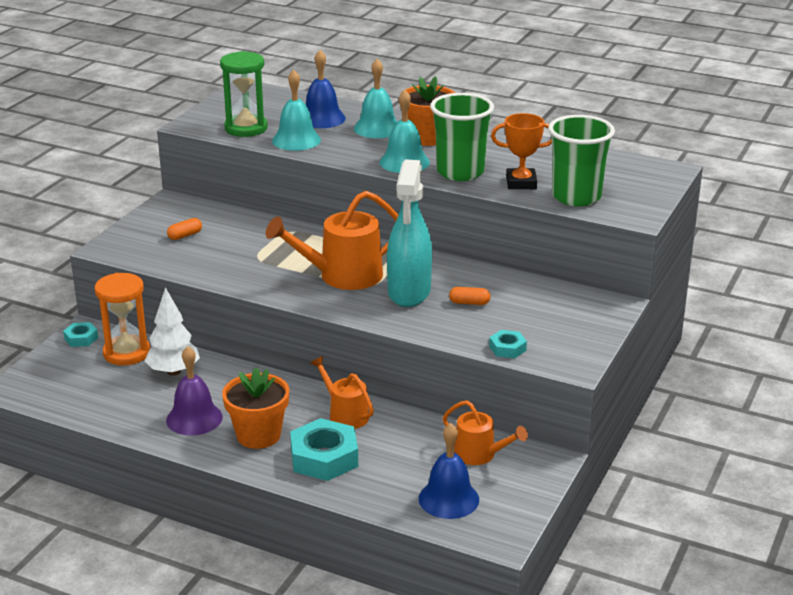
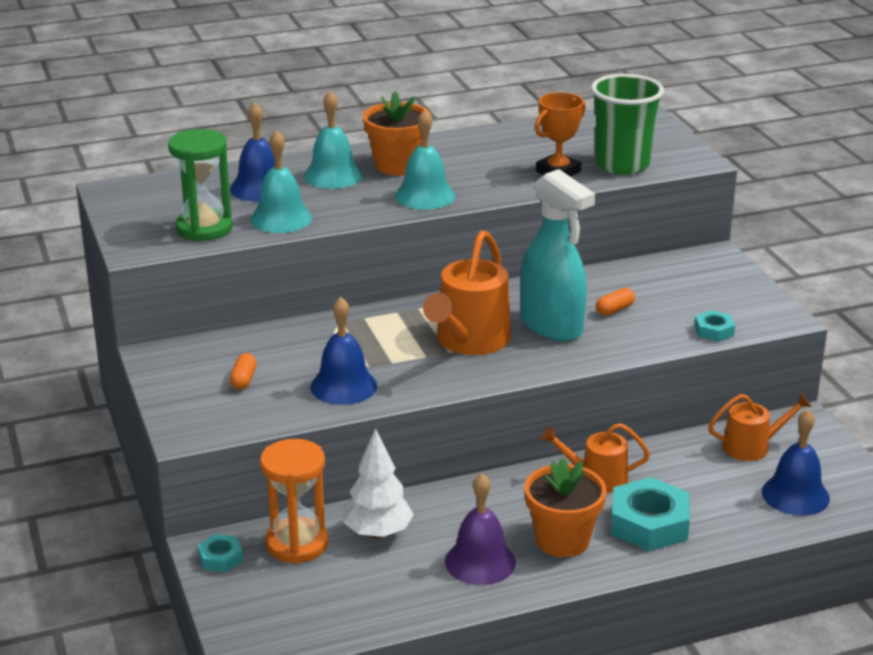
camera: 45 degrees left, 0 degrees up
(226, 265) = (343, 386): none -> blue bell
(460, 172) = (490, 184): green cup -> none

